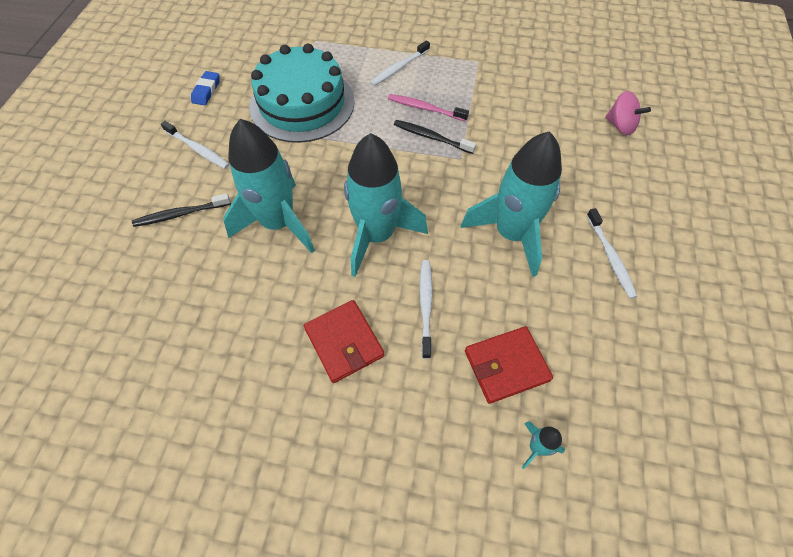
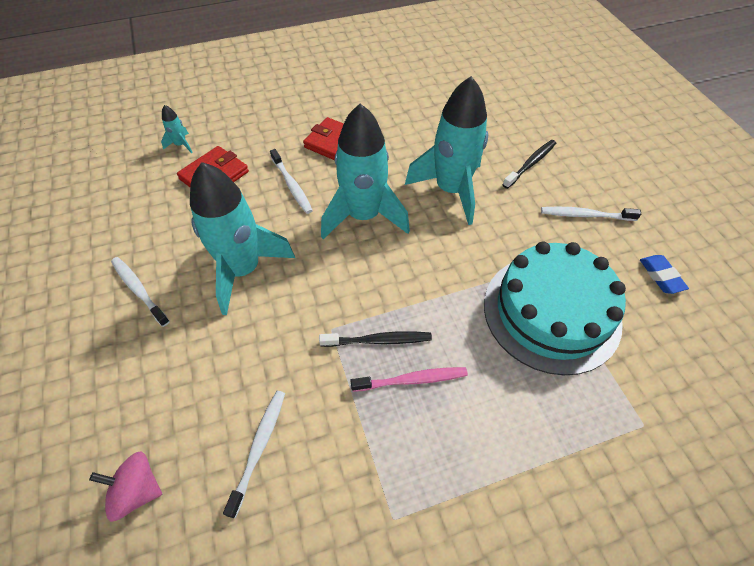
camera: 150 degrees right, 5 degrees down
(399, 68) = (493, 436): white toothbrush -> white toothbrush (259, 448)

